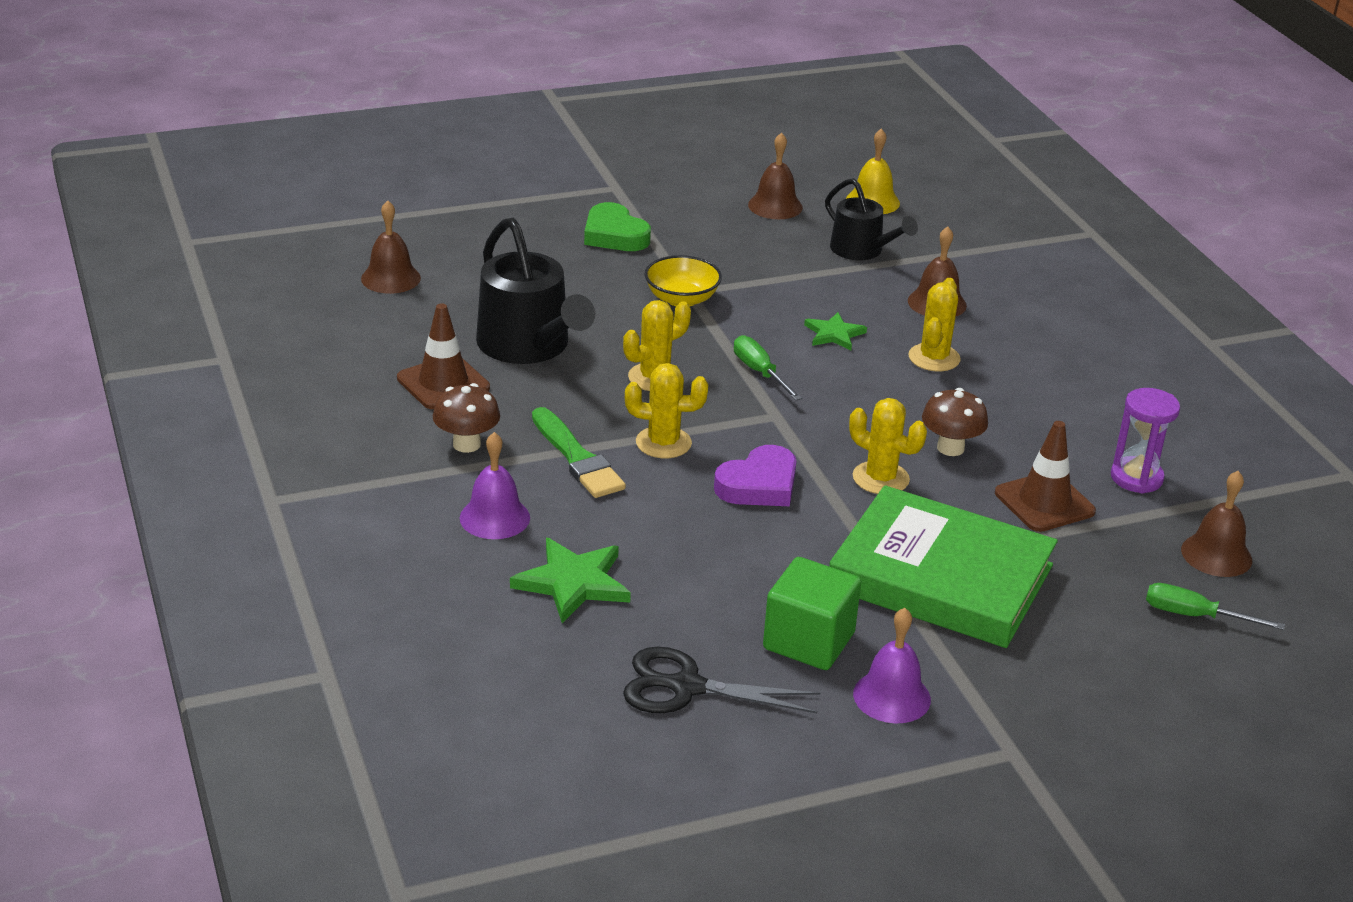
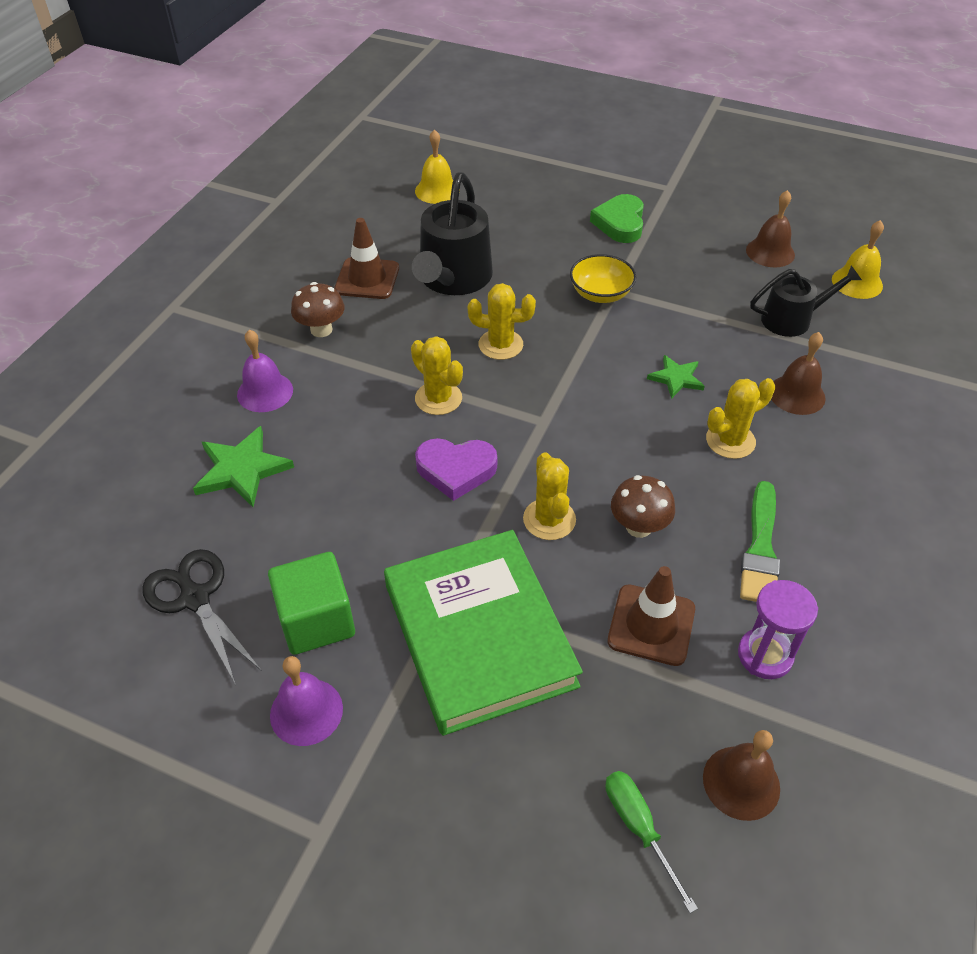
camera: 45 degrees right, 15 degrees up
(390, 278) = (437, 190): brown bell -> yellow bell
(577, 458) = (370, 378): green brush -> green brush (760, 548)
(760, 372) = (578, 380): green screwdriver -> none
(861, 250) = (792, 319): black watering can -> black watering can turned 105 degrees counterclockwise

